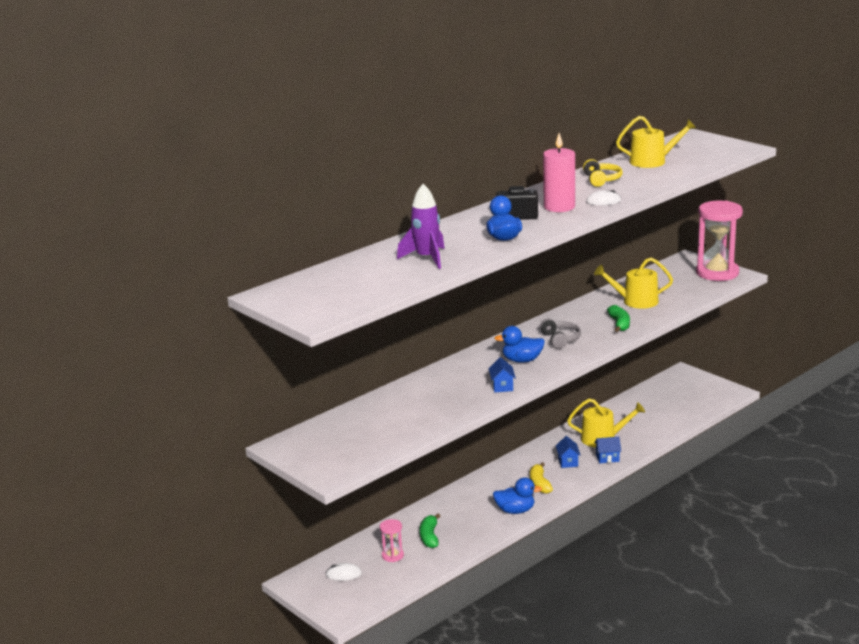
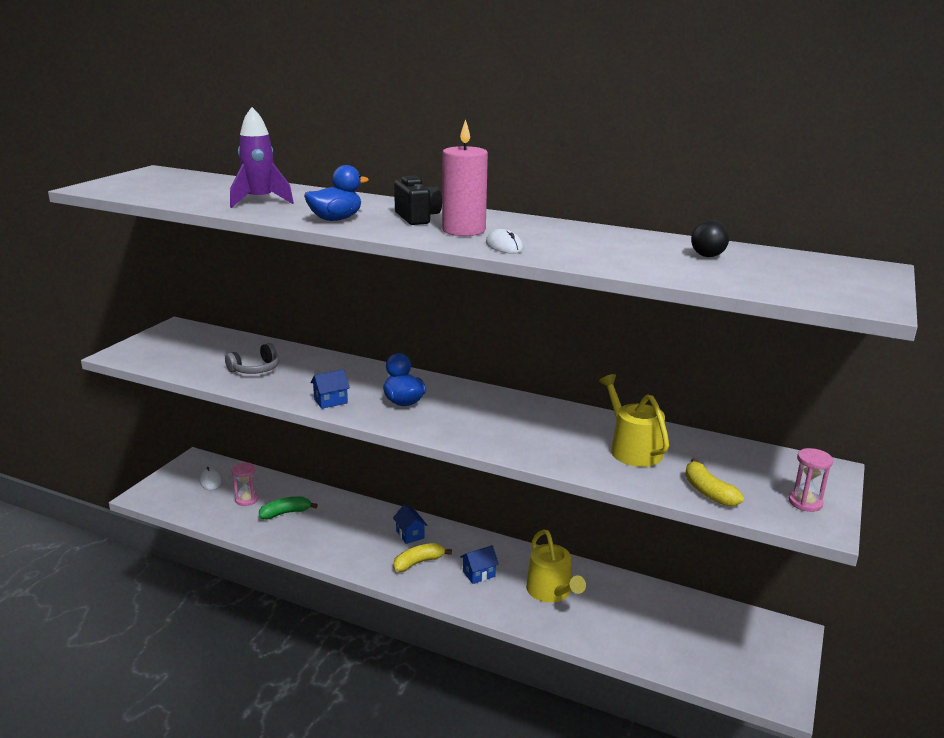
camera: 65 degrees right, 0 degrees up
(515, 511) = (354, 557): blue duck -> none
(560, 339) = (474, 415): grey headphones -> grey headphones (255, 369)
(601, 180) = (591, 239): yellow headphones -> none
(607, 458) = (505, 604): blue house -> blue house (410, 534)
(619, 324) = (549, 447): green banana -> none
(652, 161) = (707, 256): yellow watering can -> black ball
(695, 293) = (708, 492): none -> yellow banana
(717, 273) = (805, 502): pink hourglass -> pink hourglass, size x0.45

